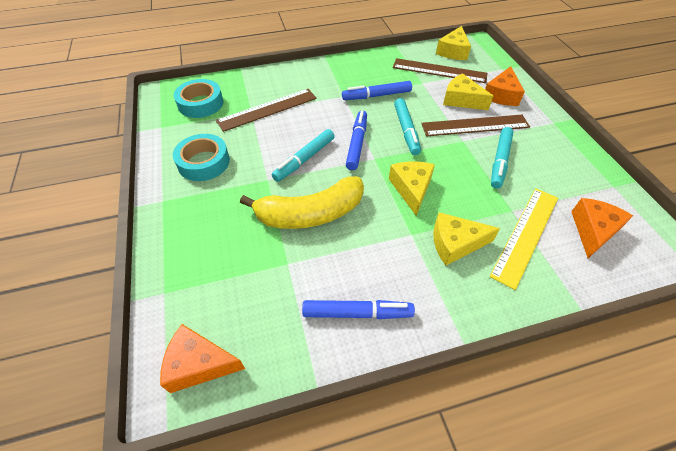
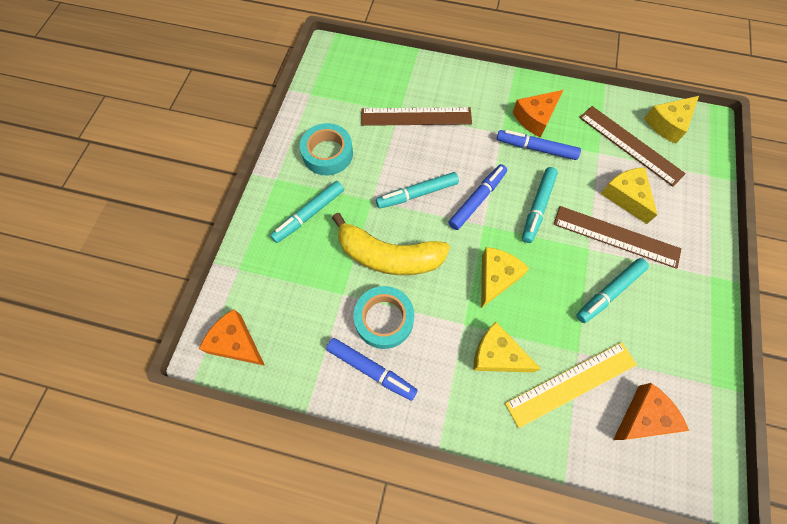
camera: 30 degrees right, 15 degrees up
(200, 104) = (358, 81): turquoise tape -> turquoise tape (384, 319)
(213, 215) = (309, 214): none -> turquoise marker
(501, 95) = (678, 211): orange cheese -> orange cheese (535, 118)

